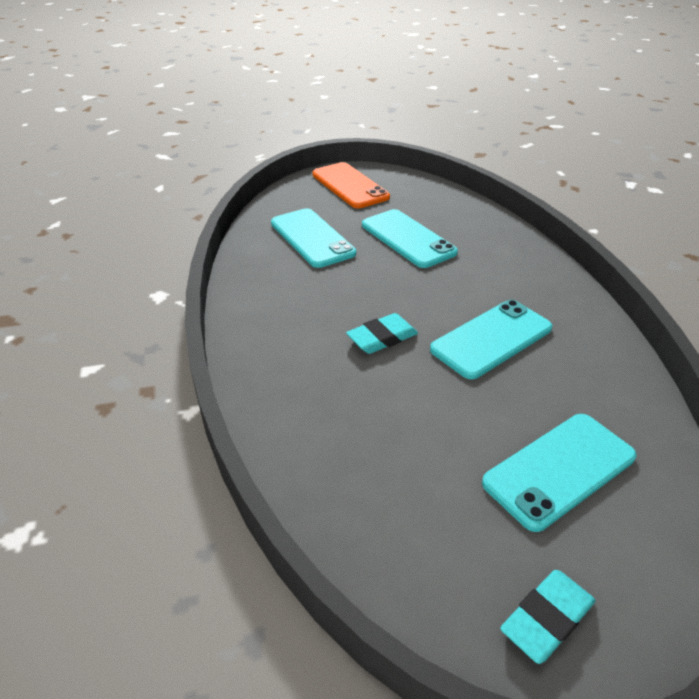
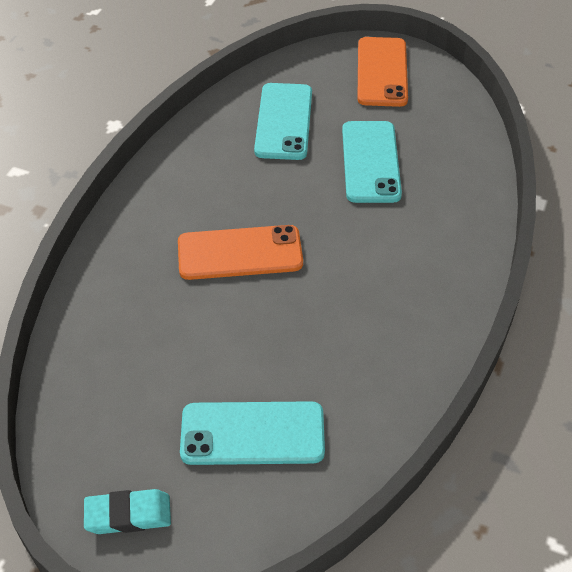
camera: 35 degrees right, 10 degrees up
(382, 338) = (240, 253): turquoise eraser -> orange phone
(491, 339) = (329, 301): turquoise phone -> none

